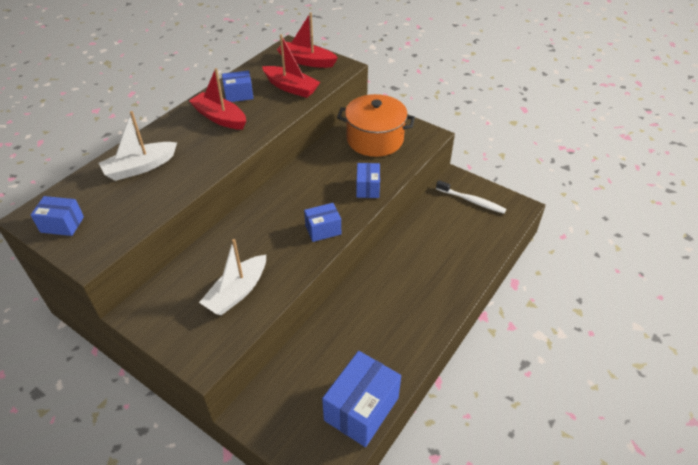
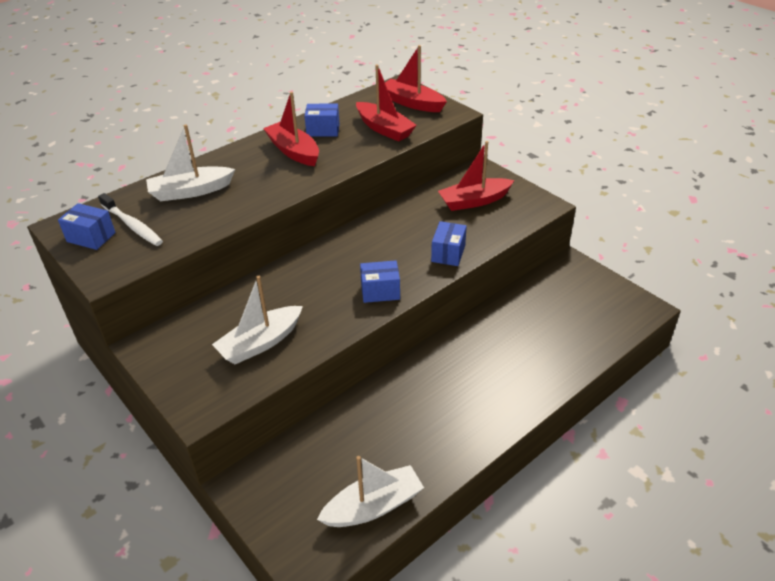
camera: 15 degrees right, 5 degrees down
(361, 409) = (373, 506): blue box -> white boat
(375, 139) = (474, 201): orange pot -> red boat
(471, 201) = (583, 292): white toothbrush -> white toothbrush (132, 225)

